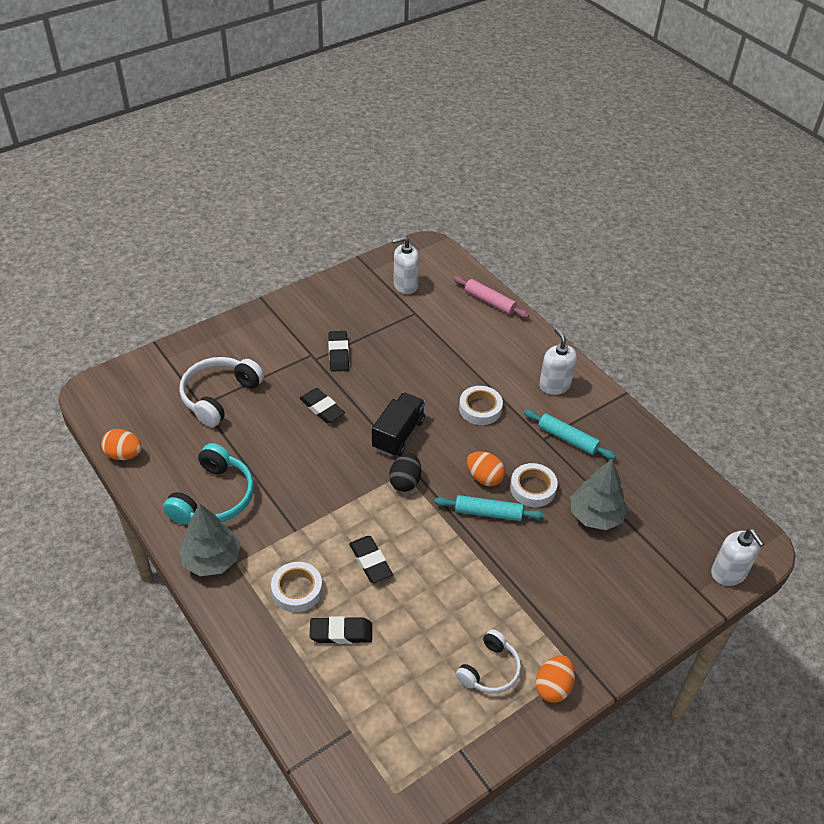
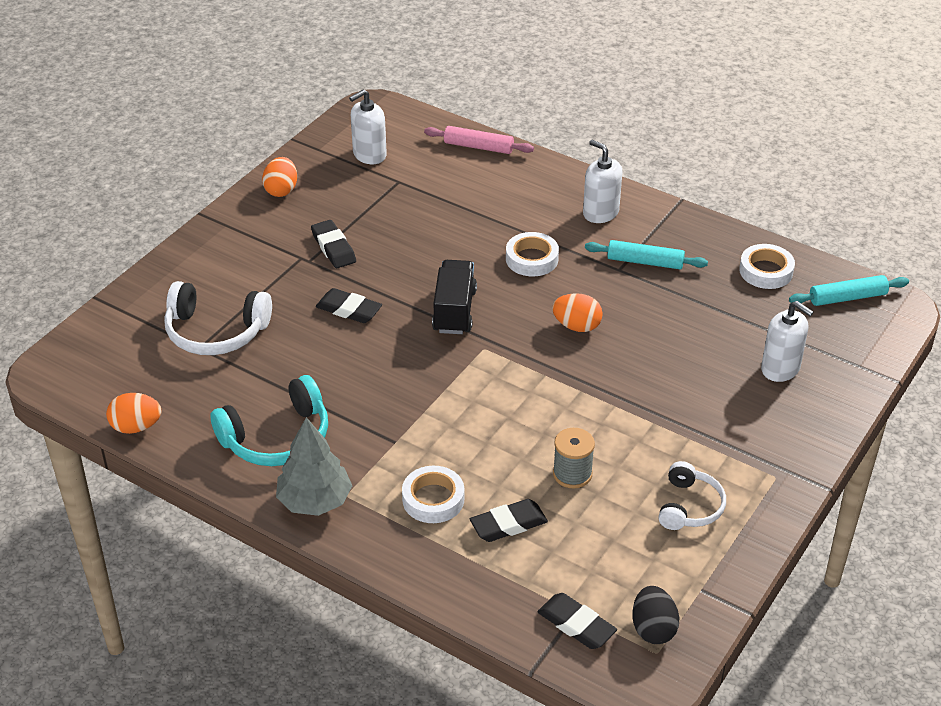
camera: 20 degrees left, 5 degrees down
(214, 497) = (277, 438): turquoise headphones -> turquoise headphones turned 60 degrees clockwise
(219, 396) = (215, 332): white headphones -> white headphones turned 90 degrees counterclockwise
(370, 561) = (499, 446): black eraser -> black eraser (576, 624)
(405, 482) = (491, 356): black egg -> black egg (653, 629)
(413, 606) = (572, 474): none -> grey spool
(488, 513) = (601, 359): turquoise rolling pin -> turquoise rolling pin (847, 298)
(533, 488) = (635, 321): white tape -> white tape (766, 271)
(553, 687) = (763, 501): orange egg -> orange egg (281, 190)
(595, 515) = (716, 327): grey tree -> none
(728, 573) = (880, 340): white soap dispenser -> white soap dispenser (780, 369)

